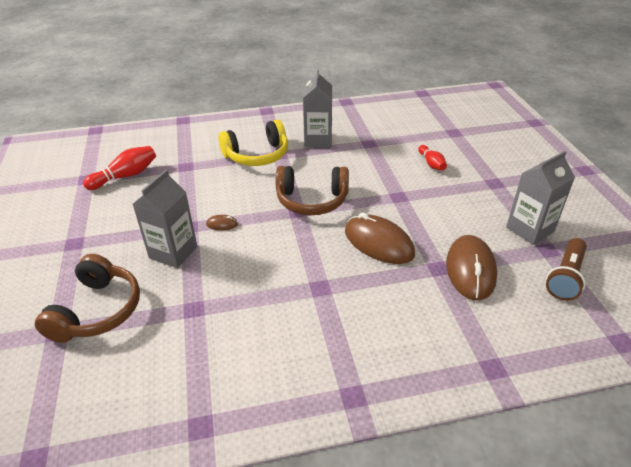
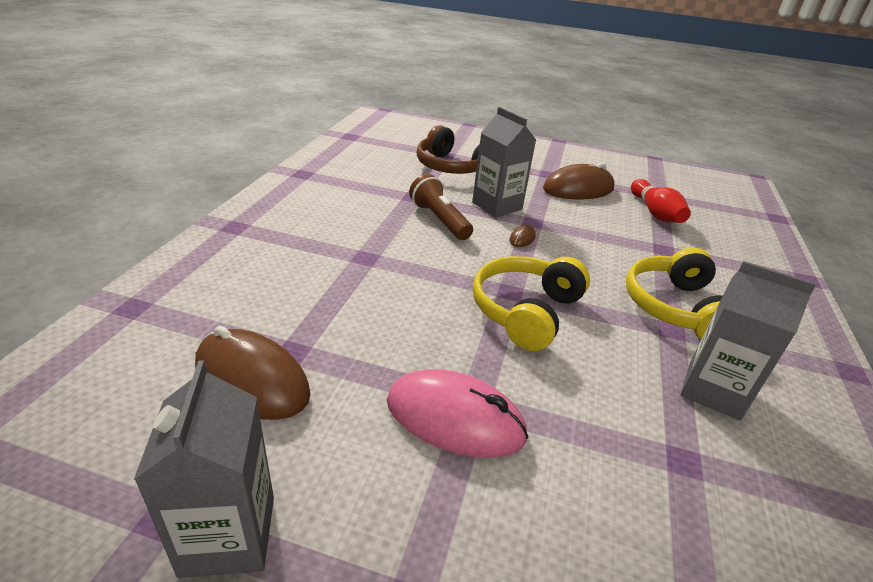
camera: 115 degrees right, 5 degrees down
(312, 200) = (525, 311): brown headphones -> yellow headphones
(378, 243) = (389, 326): brown mouse -> brown mouse (578, 189)
(414, 198) = (455, 418): none -> pink mouse
(431, 163) = (555, 524): red bowling pin -> none
(565, 277) = (98, 483): brown flashlight -> brown flashlight (439, 220)

